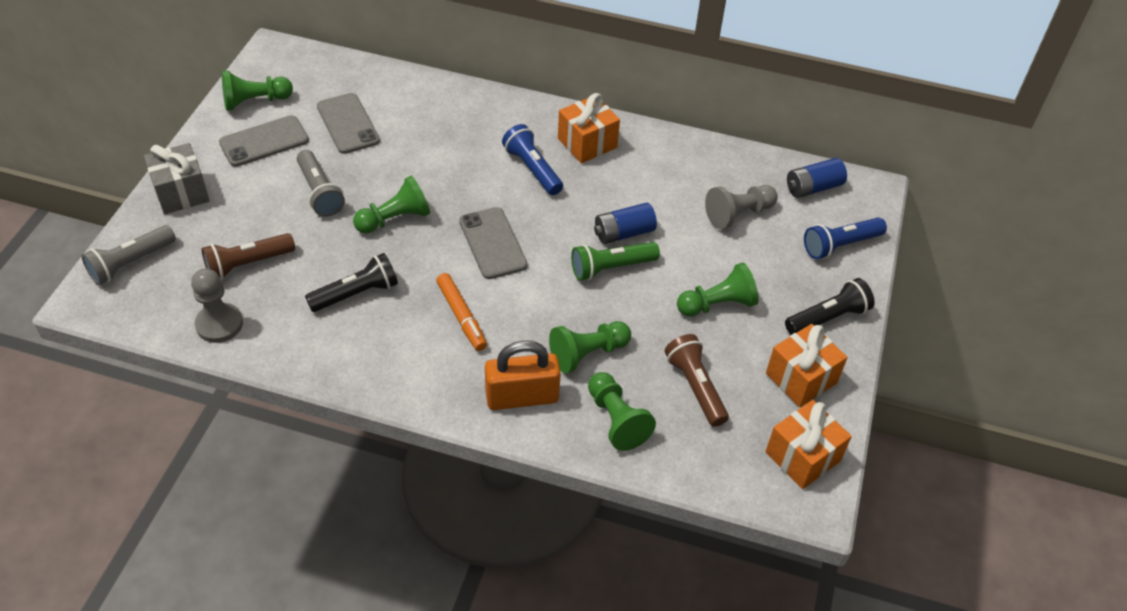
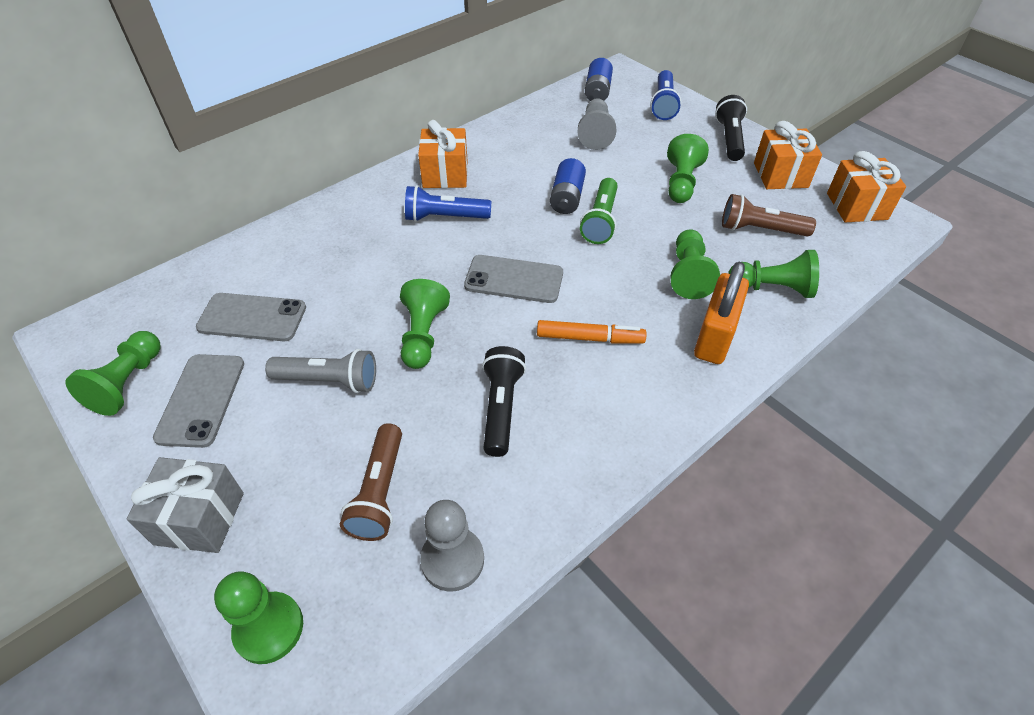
camera: 55 degrees left, 0 degrees up
(131, 263) = (269, 628): grey flashlight -> green pawn

